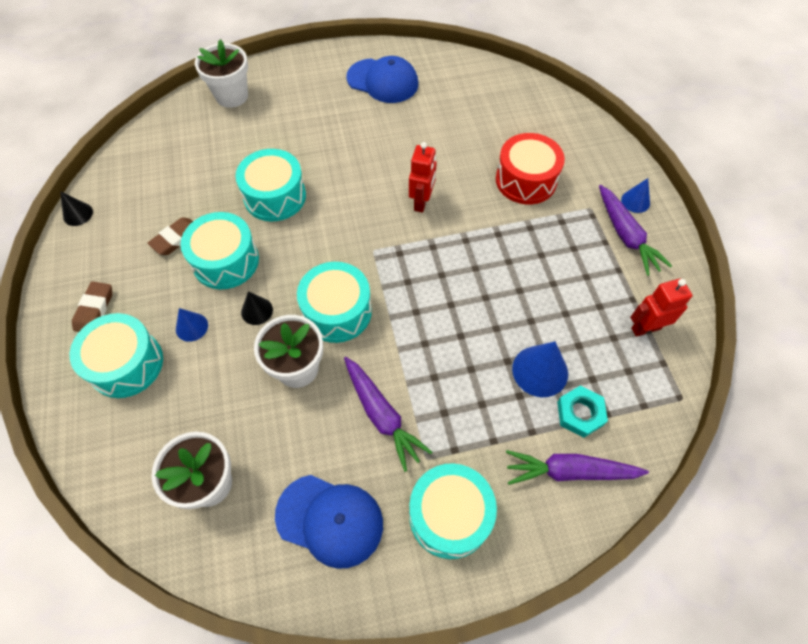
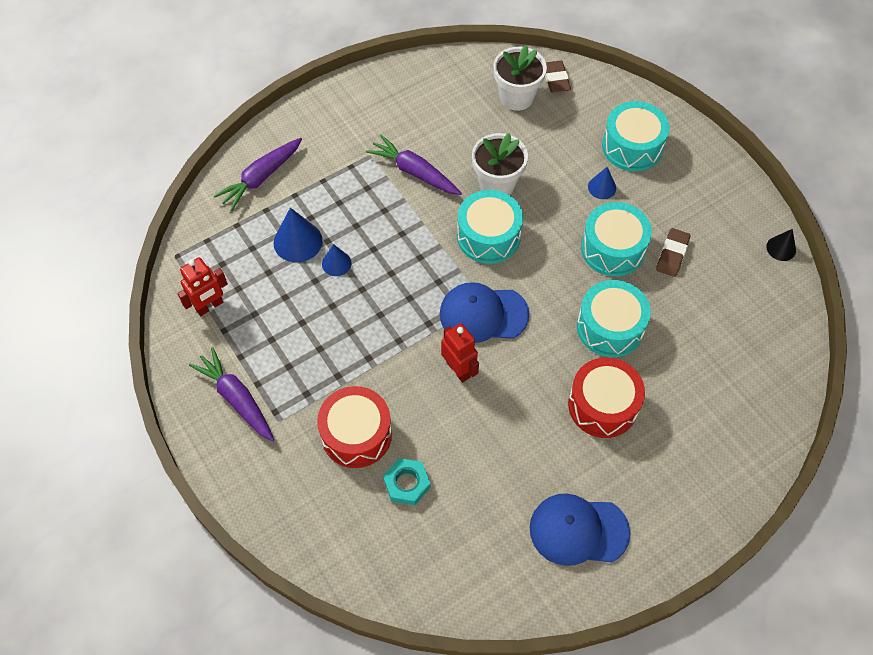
camera: 160 degrees right, 0 degrees up
(94, 310) = (691, 175): brown eraser -> brown eraser (556, 79)
(232, 96) = (743, 441): white flower pot -> none
(257, 311) = (557, 216): black cone -> none
(318, 145) = (602, 405): none -> red drum
(330, 520) = (422, 102): blue cap -> blue cap (483, 314)
(422, 202) = (458, 369): red robot -> red robot turned 150 degrees clockwise
(449, 515) = (341, 128): turquoise drum -> none
(569, 471) = (261, 178): purple carrot -> purple carrot turned 150 degrees clockwise
(580, 413) = (258, 219): turquoise nut -> turquoise nut (406, 483)
(635, 201) = (230, 446): blue cone -> blue cone (336, 263)

